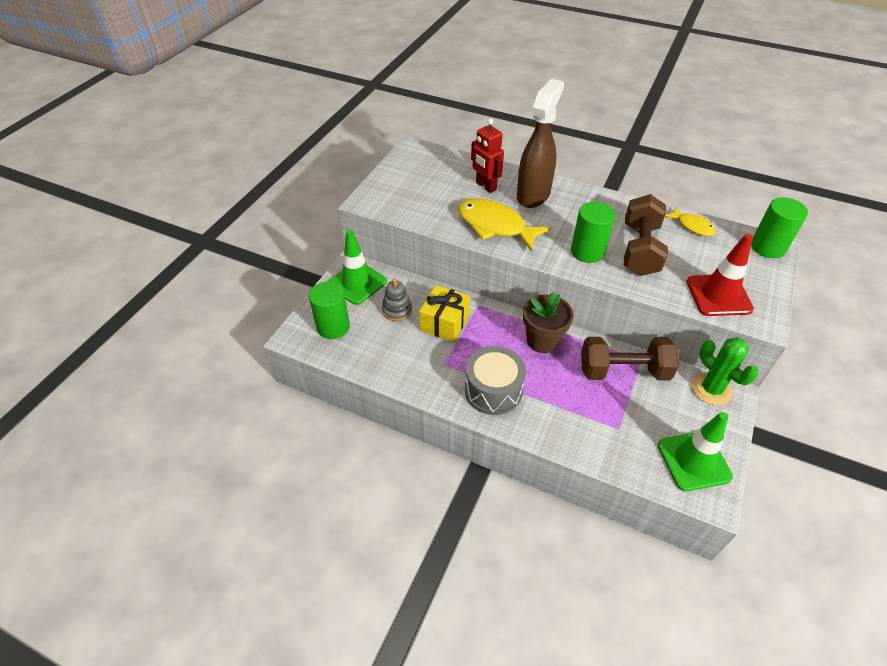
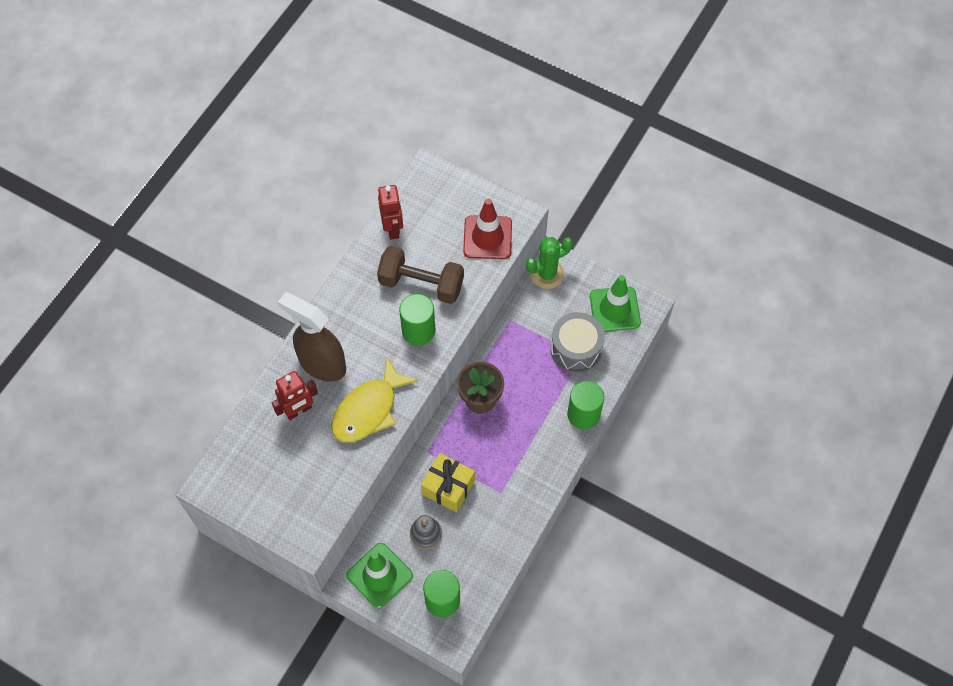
camera: 85 degrees left, 15 degrees up
(493, 390) = (535, 451): grey drum -> grey drum (576, 349)
(623, 371) = (522, 337): brown dumbbell -> none
(692, 226) = (393, 228): yellow fish -> red robot
(768, 247) = (430, 177): green cylinder -> green cylinder (583, 414)

